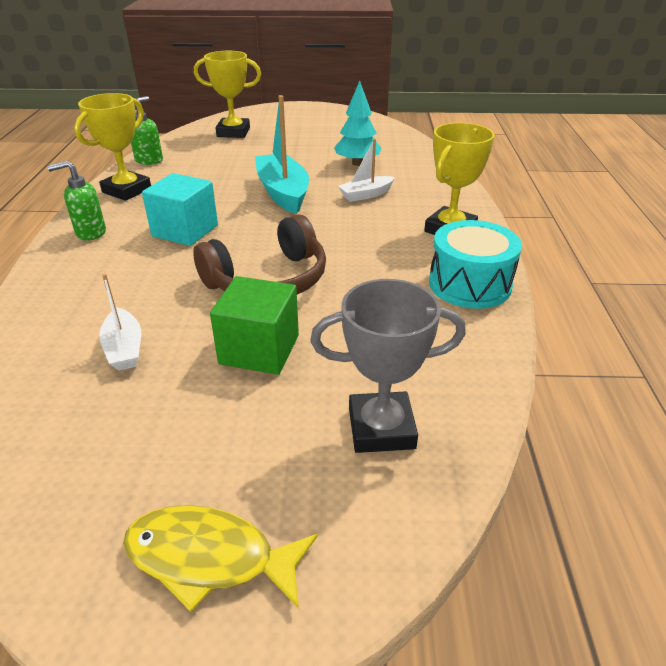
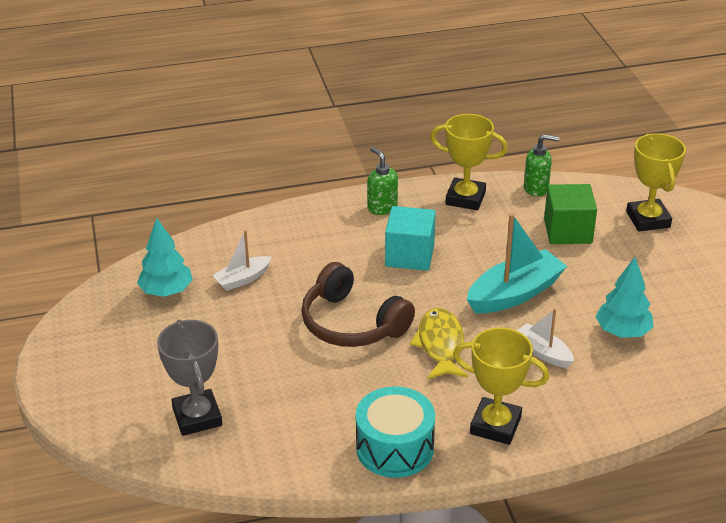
camera: 75 degrees right, 0 degrees up
(86, 429) = (166, 291): none -> turquoise tree
(209, 557) = (89, 367): yellow fish -> yellow fish (440, 345)
(259, 349) = (261, 341): green cube -> green cube (567, 231)

